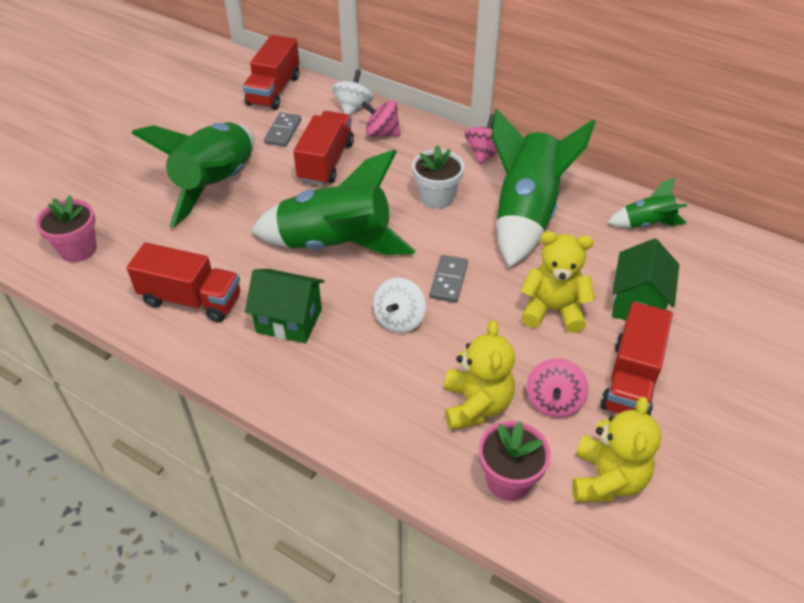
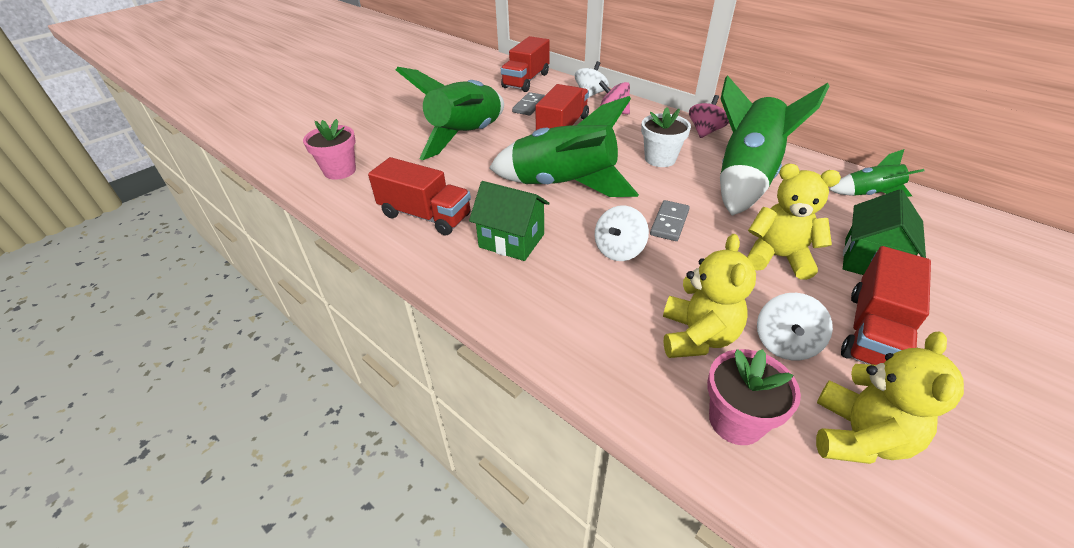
camera: 10 degrees right, 5 degrees down
(553, 401) = (785, 343): pink spinning top -> white spinning top

